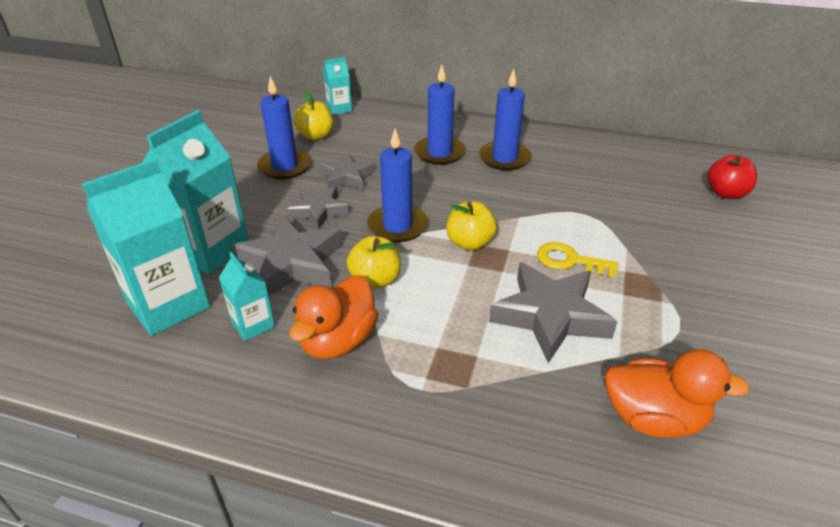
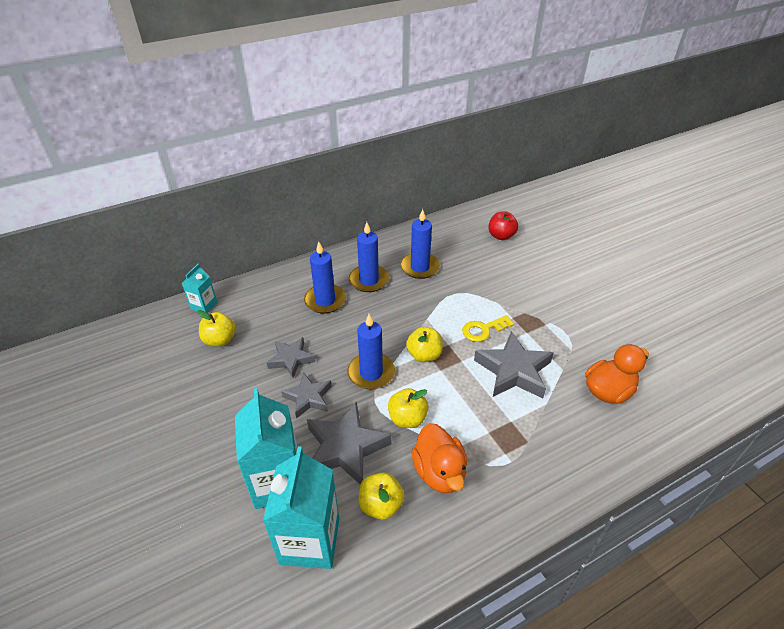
camera: 45 degrees left, 5 degrees up
(253, 324) = (381, 505): turquoise carton -> yellow apple
(285, 167) = (234, 381): blue candle -> blue candle (420, 267)

